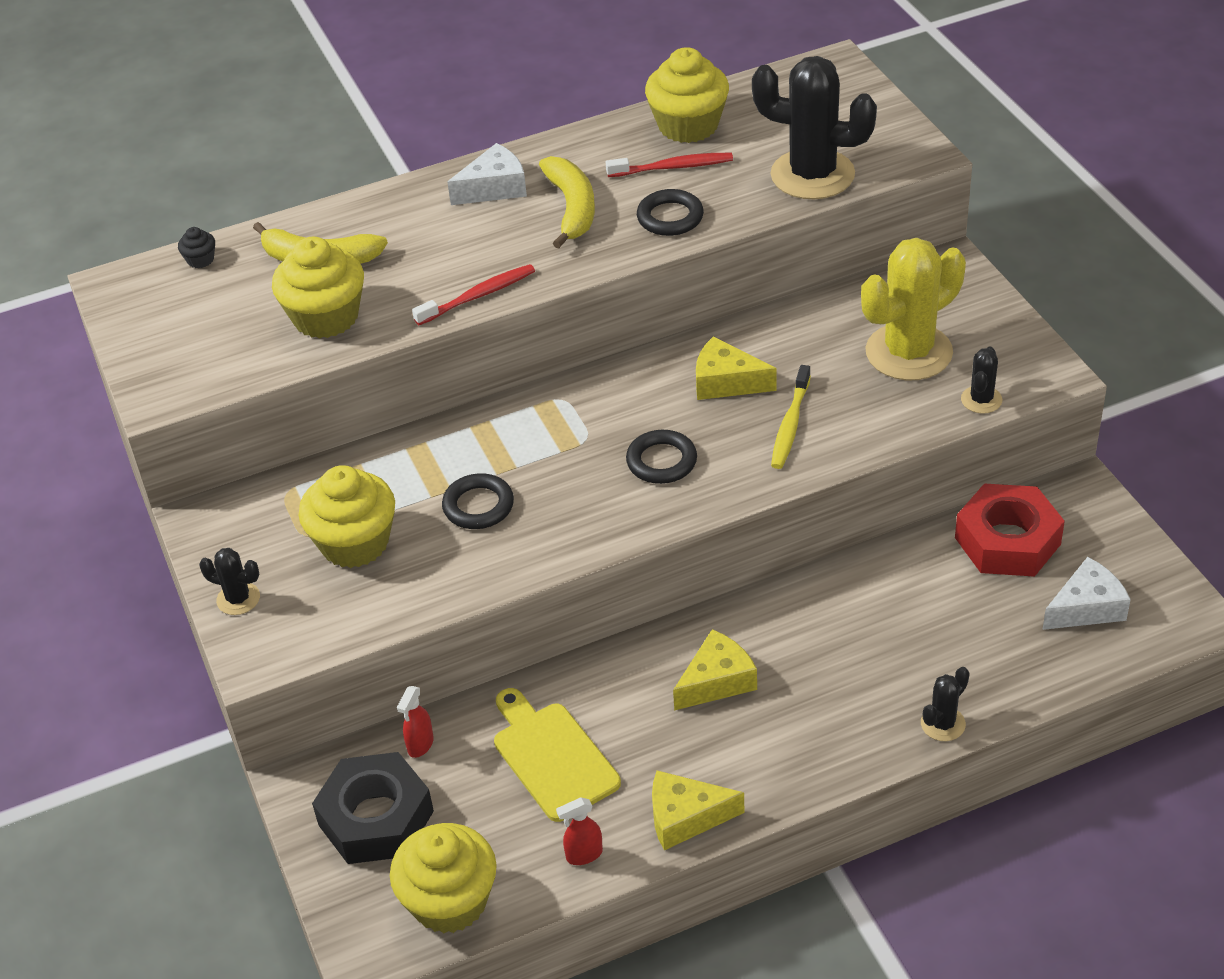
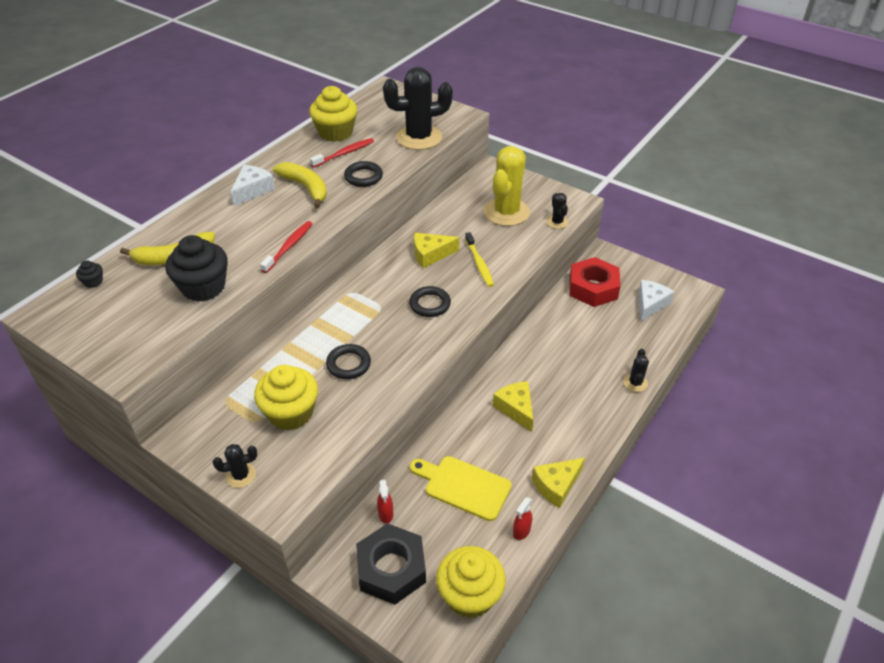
camera: 35 degrees left, 0 degrees up
(326, 317) = (203, 287): yellow cupcake -> black cupcake
(716, 681) = (516, 409): yellow cheese -> yellow cheese turned 45 degrees counterclockwise

